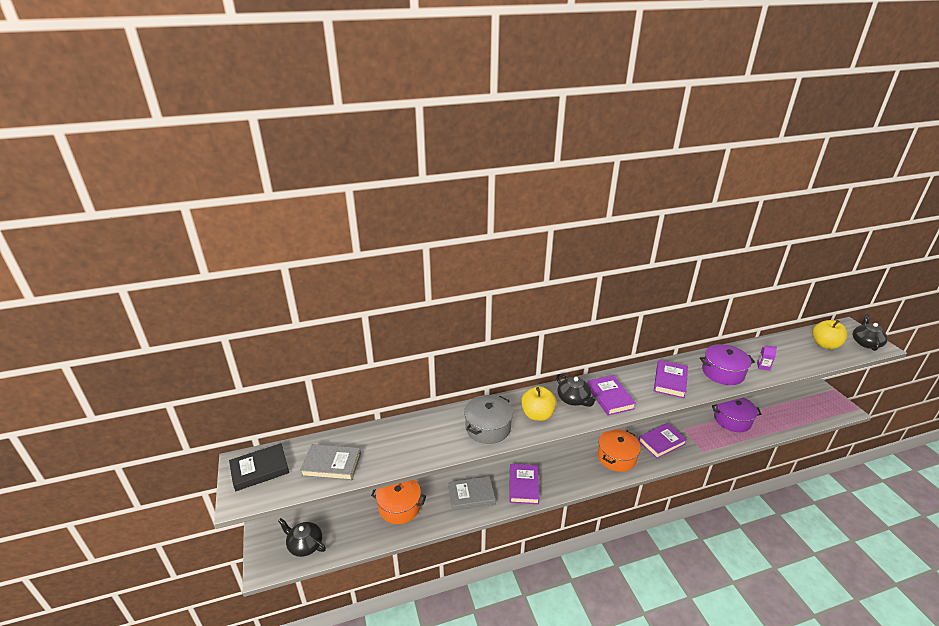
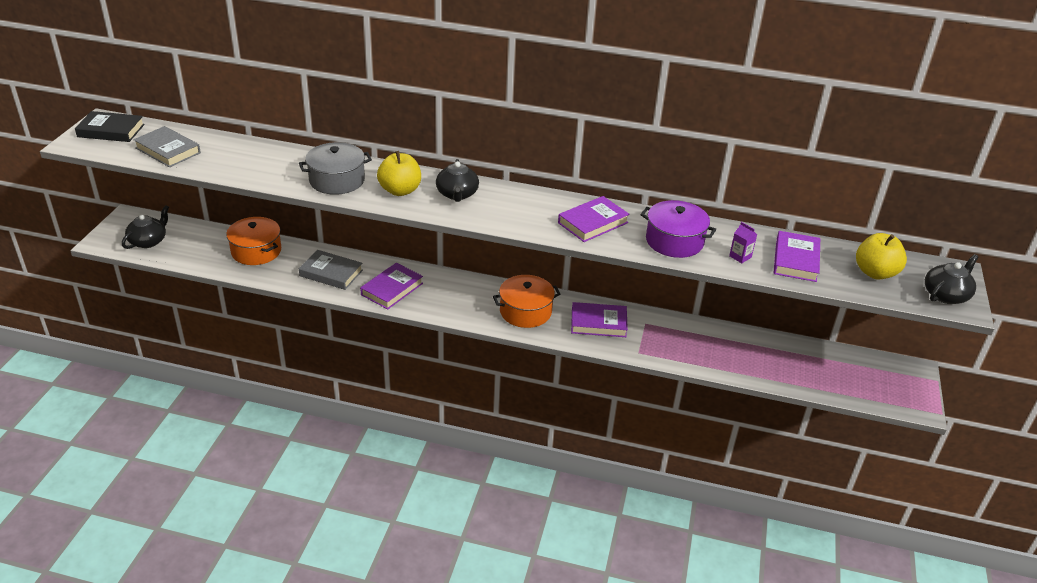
camera: 30 degrees right, 5 degrees up
(305, 545) = (148, 241): black teapot -> black teapot turned 60 degrees clockwise
(610, 397) = (499, 208): purple book -> purple book (796, 260)
(732, 420) = (725, 343): purple pot -> none

